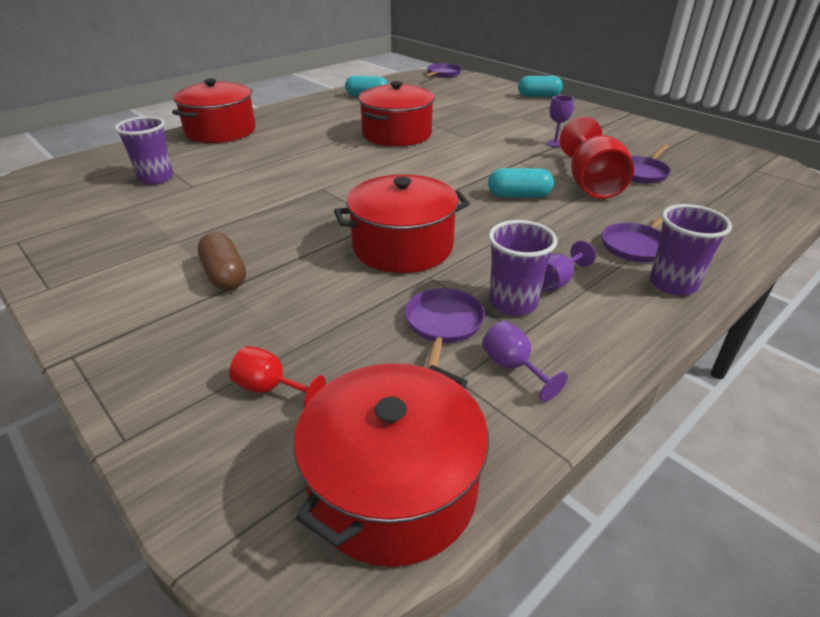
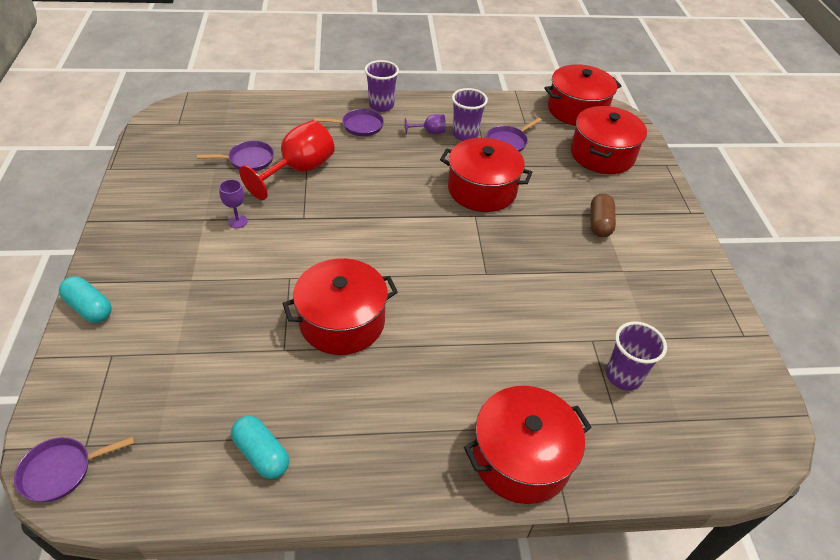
camera: 145 degrees left, 10 degrees up
(271, 388) = (602, 155): red goblet -> red pot
(513, 367) = (499, 116): purple goblet -> none
(519, 196) = (360, 187): turquoise capsule -> none

